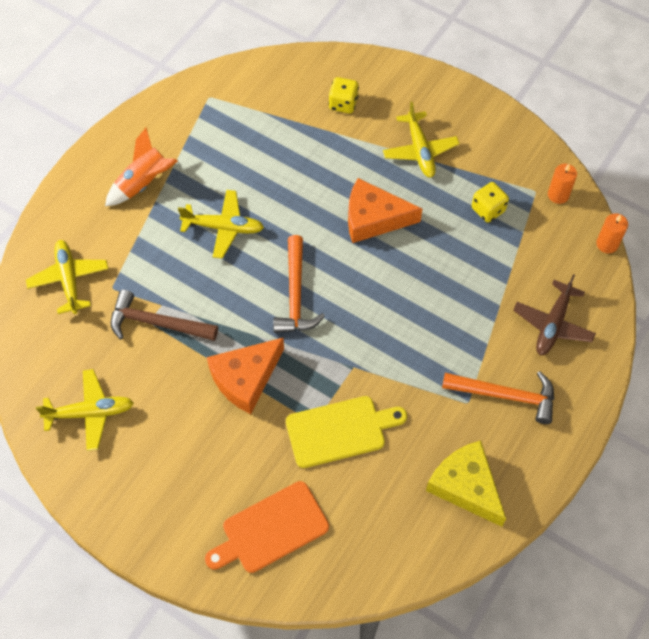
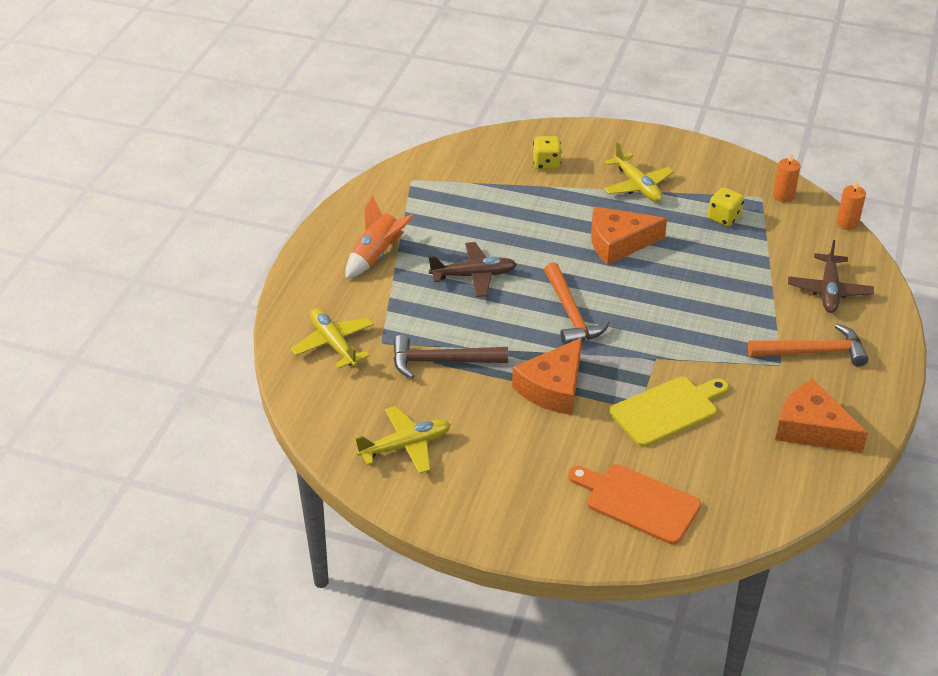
camera: 15 degrees left, 20 degrees down
(224, 228) = (474, 275): yellow plane -> brown plane
(271, 529) = (637, 502): orange cutting board -> orange cutting board turned 75 degrees clockwise
(466, 486) = (812, 428): yellow cheese -> orange cheese

